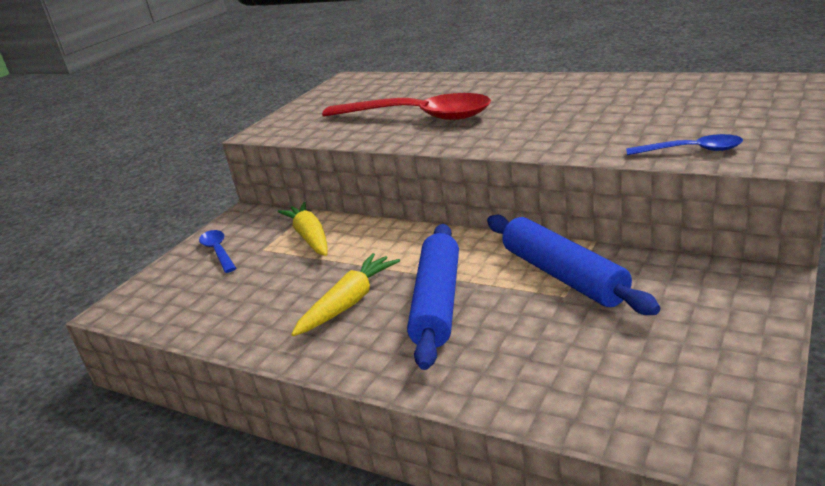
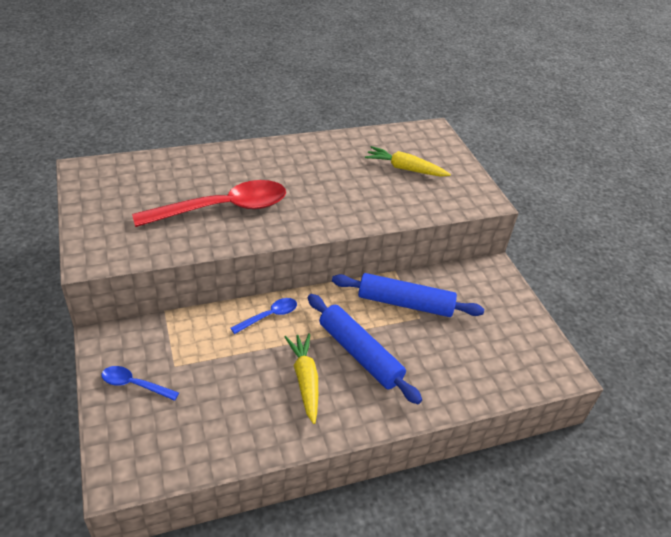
camera: 55 degrees left, 15 degrees up
(310, 237) = (201, 339): yellow carrot -> yellow carrot (405, 169)
(691, 150) = (440, 204): blue spoon -> blue spoon (269, 316)

